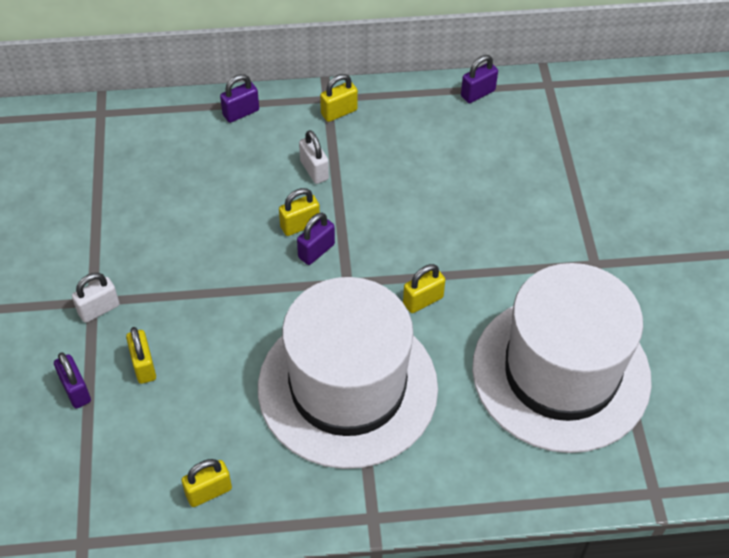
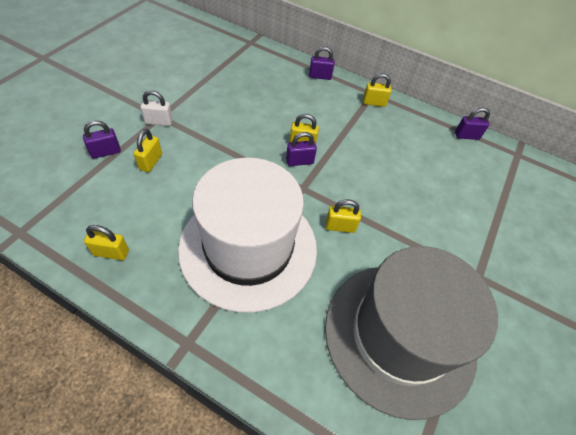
camera: 30 degrees right, 0 degrees up
(76, 390) = (106, 152): purple padlock -> purple padlock turned 60 degrees clockwise
(314, 170) = (335, 122): white padlock -> none
(561, 373) = (400, 335): white hat -> grey hat

